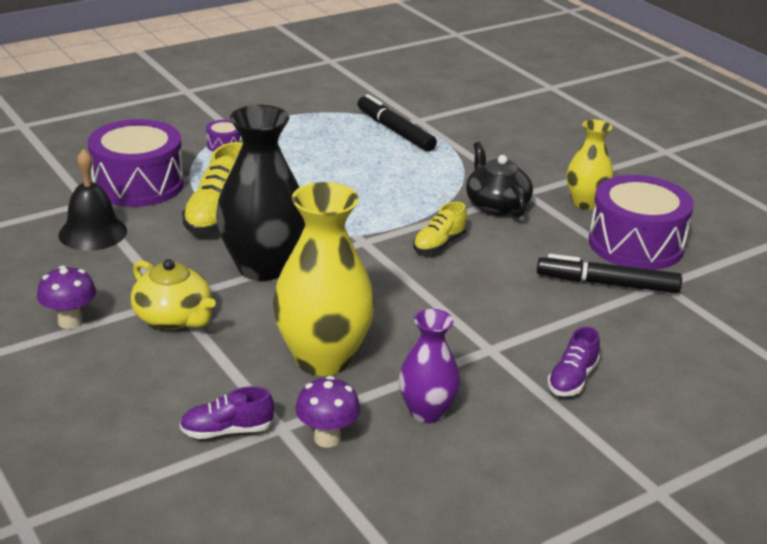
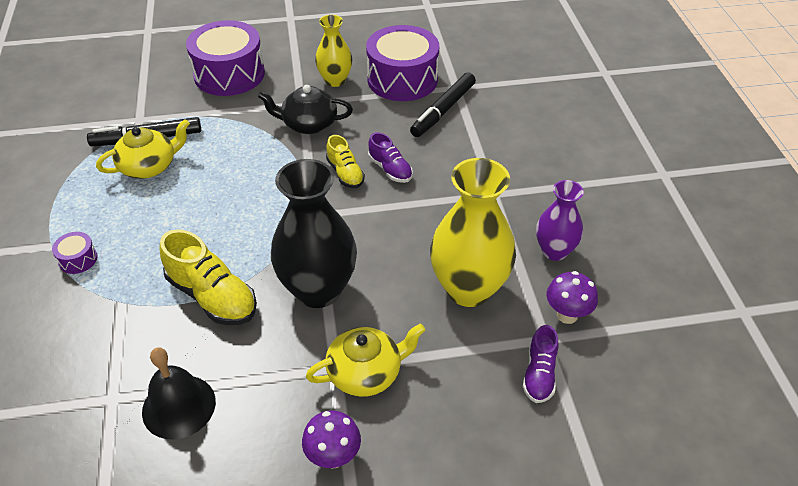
camera: 65 degrees left, 15 degrees up
(138, 184) = (106, 347): purple drum -> purple drum (229, 74)
(359, 142) = (149, 166): none -> yellow teapot
(572, 379) = (544, 168): purple shoe -> purple shoe (390, 169)

